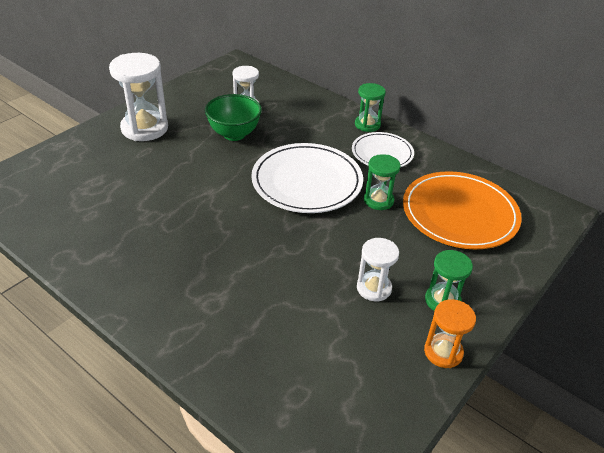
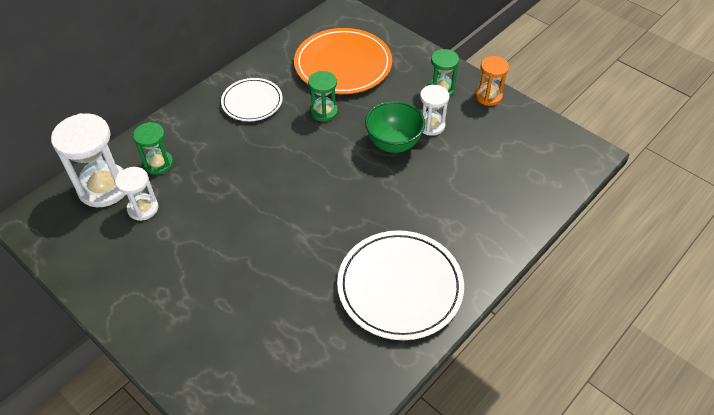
camera: 85 degrees left, 10 degrees up
(144, 128) = (172, 310): white hourglass -> white hourglass (104, 187)
(234, 134) = (200, 219): green bowl -> green bowl (393, 144)
(307, 181) = (292, 159): white plate -> white plate (400, 286)
(367, 125) = (201, 107): green hourglass -> green hourglass (158, 164)

